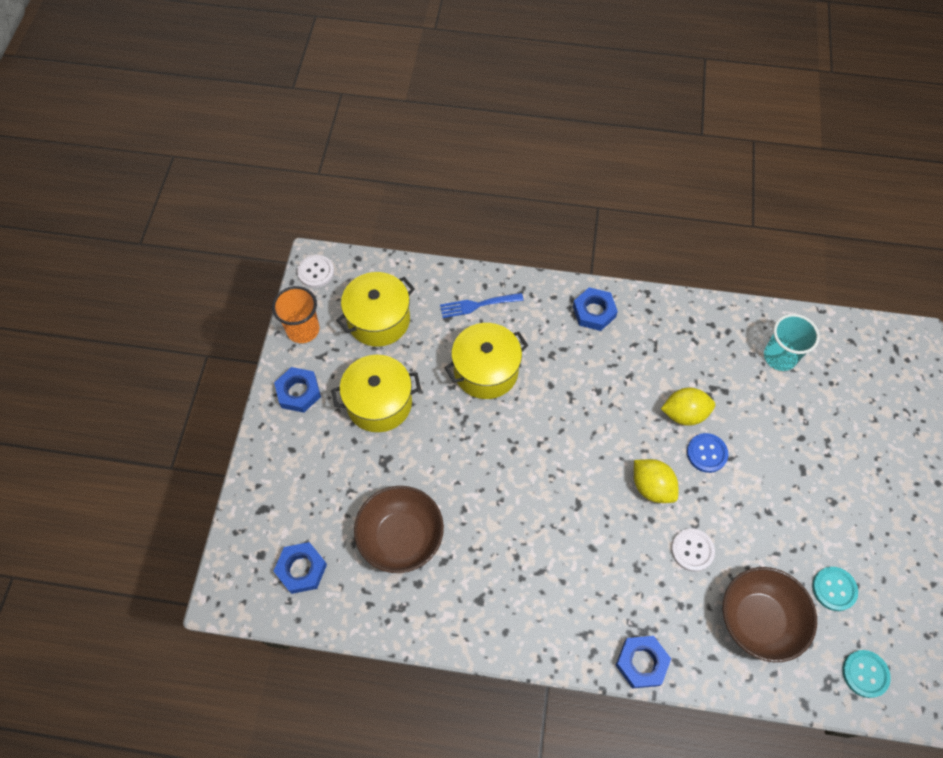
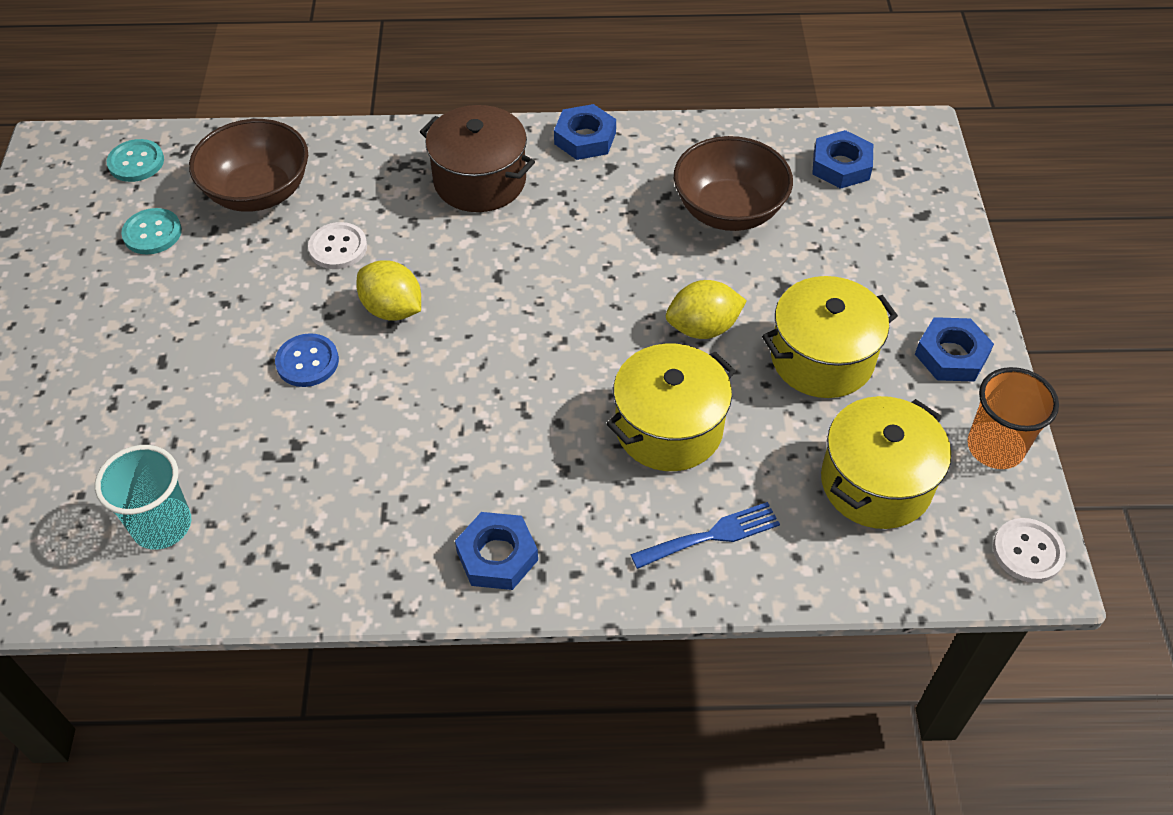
camera: 170 degrees right, 10 degrees down
(584, 602) = (480, 181): none -> brown pot
(641, 663) = (406, 139): blue nut -> blue nut (585, 138)
(684, 414) = (339, 411): yellow lemon -> yellow lemon (703, 328)

